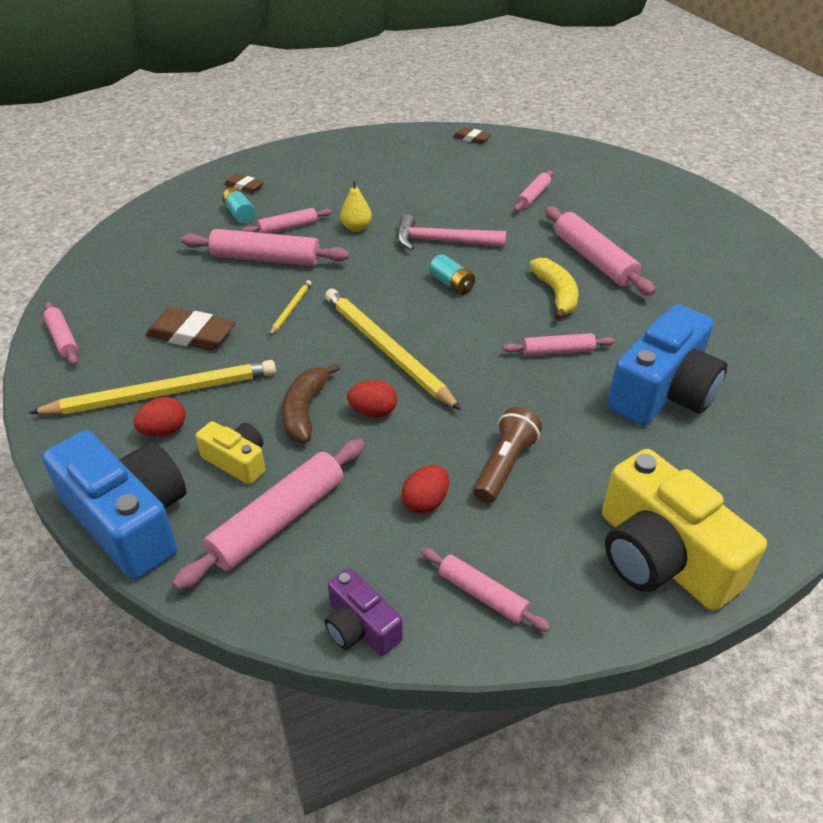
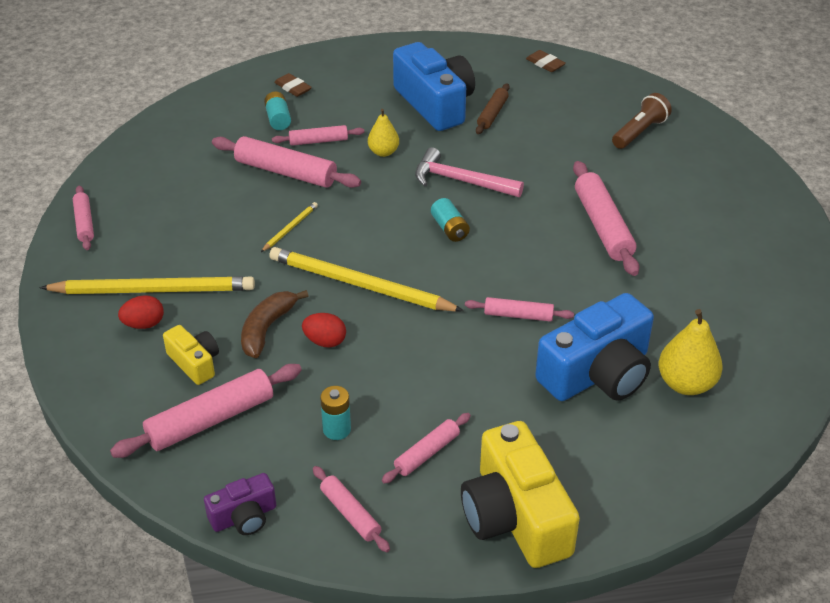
camera: 15 degrees right, 0 degrees up
(130, 520) = (95, 395): blue camera -> blue camera (435, 104)
(191, 334) = (194, 238): brown eraser -> none
(360, 627) = (244, 517): purple camera -> purple camera turned 90 degrees counterclockwise
(386, 350) = (360, 285): yellow pencil -> yellow pencil turned 45 degrees counterclockwise
(425, 502) = (337, 429): red egg -> turquoise battery
(444, 183) = (492, 114): none -> brown rolling pin
(505, 465) = (418, 412): brown flashlight -> brown flashlight (640, 132)
(533, 196) = (577, 144): pink rolling pin -> pink rolling pin (427, 453)
(556, 294) = (546, 257): yellow banana -> none
(750, 386) = (686, 384): none -> yellow pear

